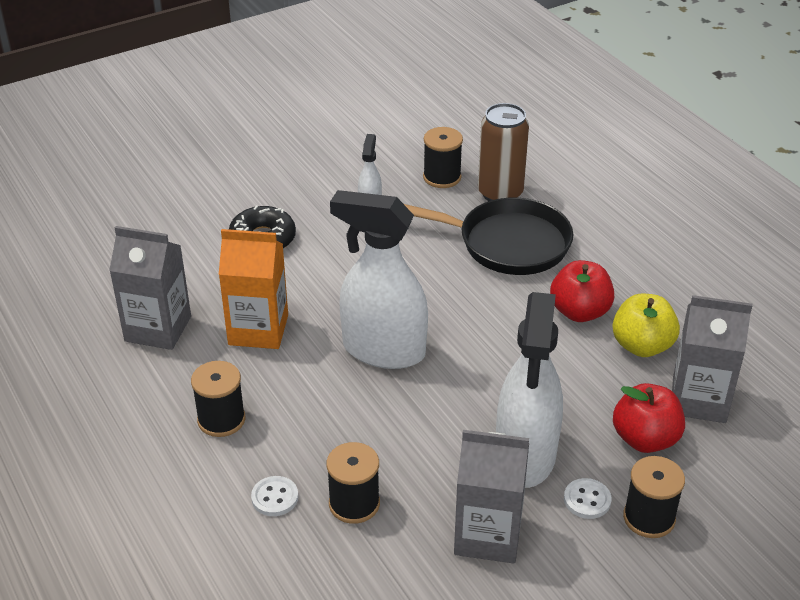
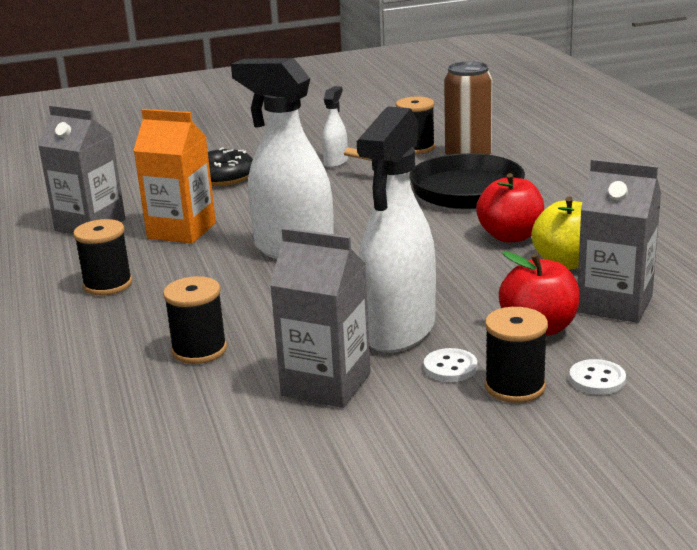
camera: 15 degrees right, 15 degrees down
(275, 497) = (123, 339): white button -> white button (597, 379)

